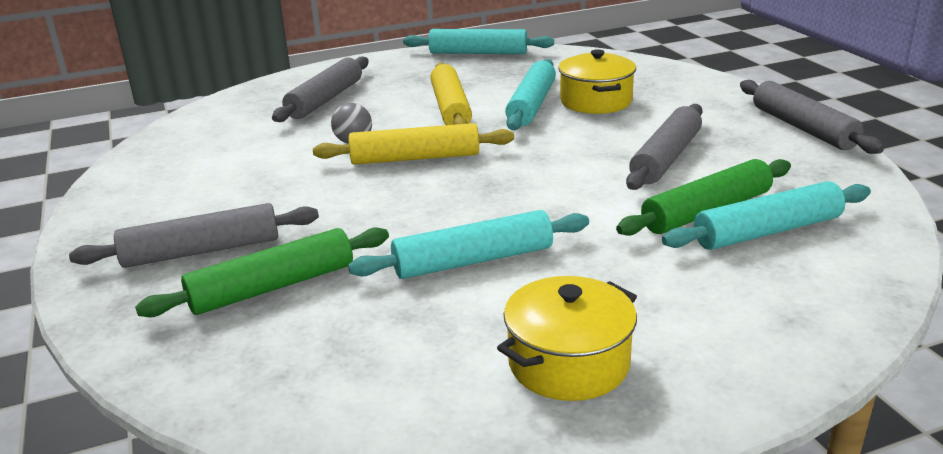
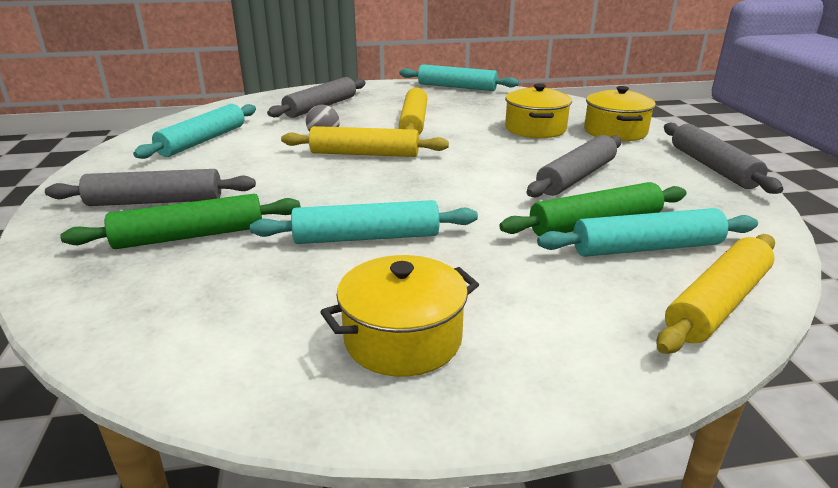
camera: 10 degrees right, 0 degrees up
(532, 105) = (480, 126): turquoise rolling pin -> turquoise rolling pin (203, 141)
(685, 95) = (615, 132): none -> yellow pot
(853, 280) = (718, 303): none -> yellow rolling pin

